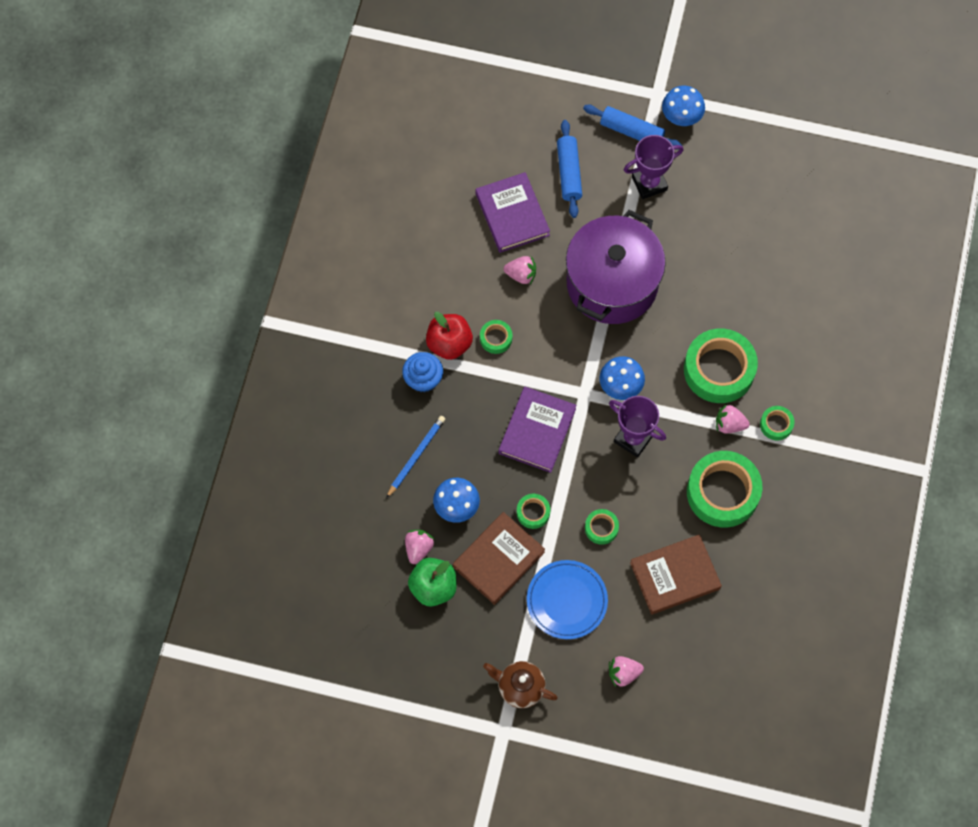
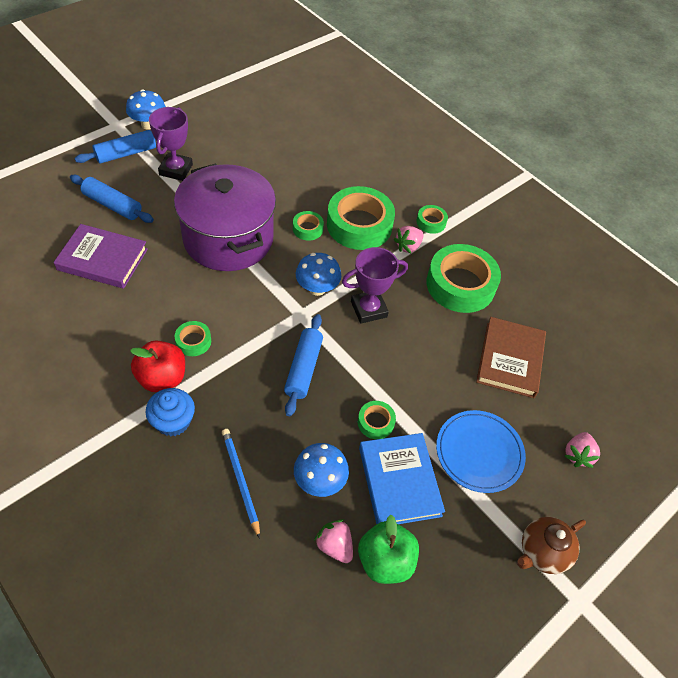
camera: 60 degrees left, 15 degrees down
(498, 559) = (399, 481): brown book -> blue book
(521, 275) = (158, 287): pink strawberry -> none
(537, 431) = (303, 368): purple book -> blue rolling pin
(601, 528) = (429, 382): green tape -> green tape (307, 229)

